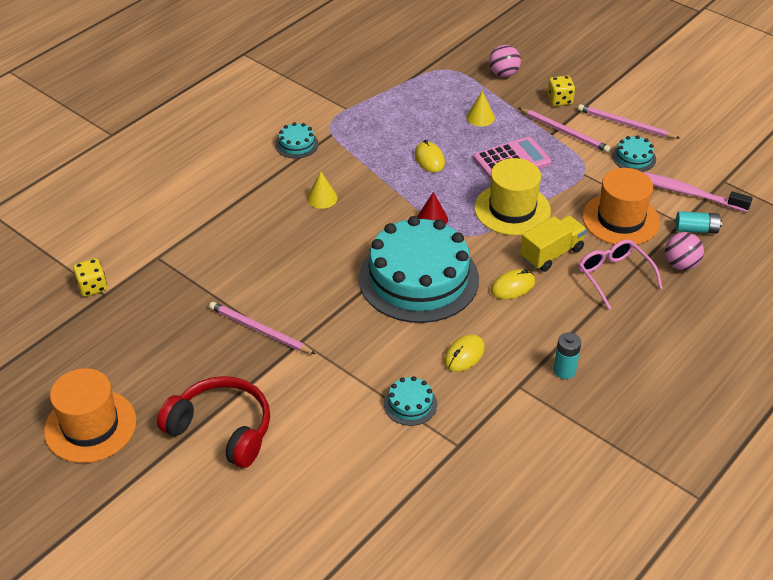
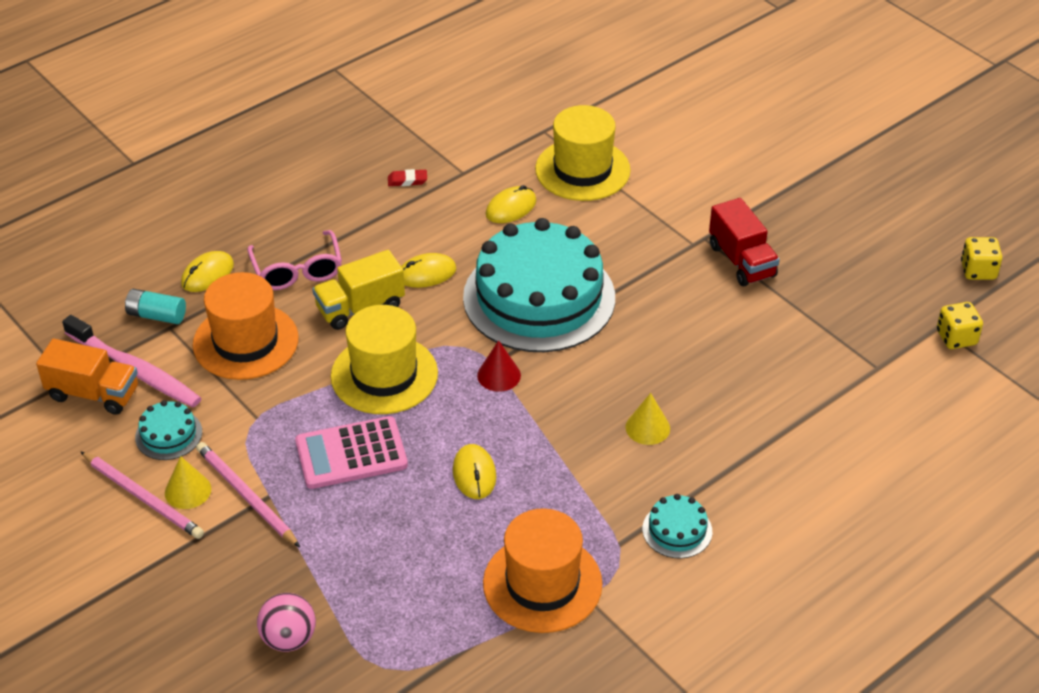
camera: 170 degrees left, 0 degrees up
(90, 426) = (922, 189): orange hat -> orange hat (542, 584)
(222, 429) = (782, 171): red headphones -> none
(259, 330) = (741, 261): pink pencil -> red truck
(410, 404) = (582, 170): turquoise cake -> yellow hat
(480, 117) = (367, 544): yellow cone -> yellow cone (188, 490)
(559, 100) = (220, 563): yellow dice -> yellow dice (978, 271)
(564, 370) = (407, 180): turquoise battery -> red eraser
(680, 264) = (207, 274): pink ball -> yellow mouse
(700, 175) = (93, 394): none -> orange truck

